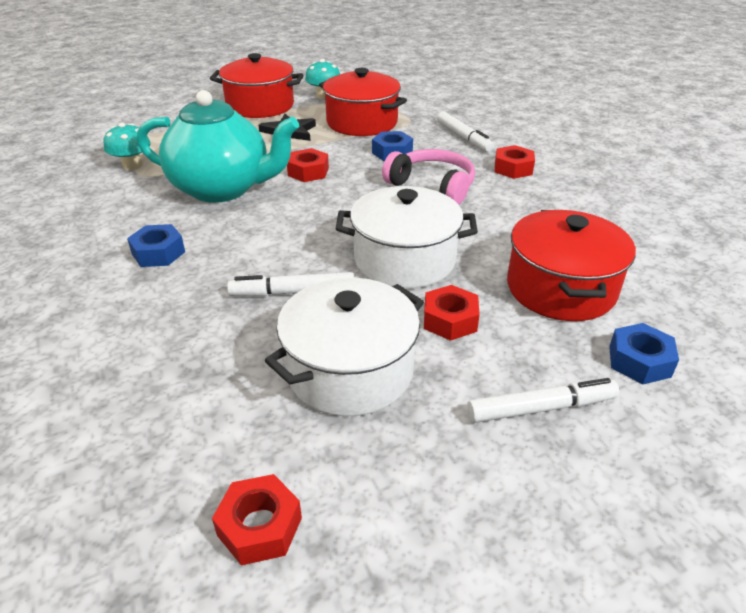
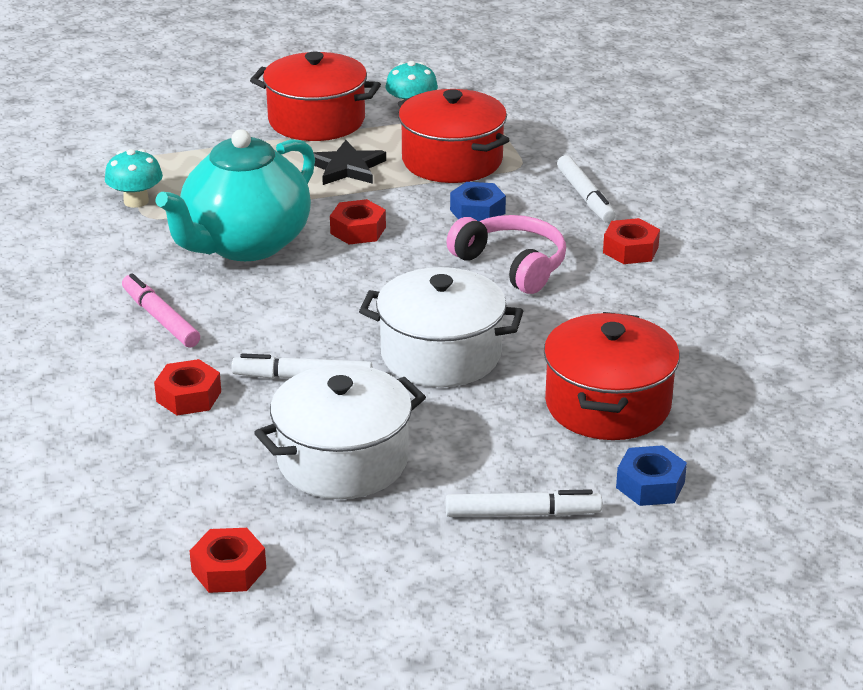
camera: 10 degrees right, 5 degrees down
(158, 253) = (160, 319): blue nut -> pink marker
(222, 189) = (245, 244): turquoise teapot -> turquoise teapot turned 105 degrees clockwise
(450, 320) = (466, 424): red nut -> red nut (189, 396)

